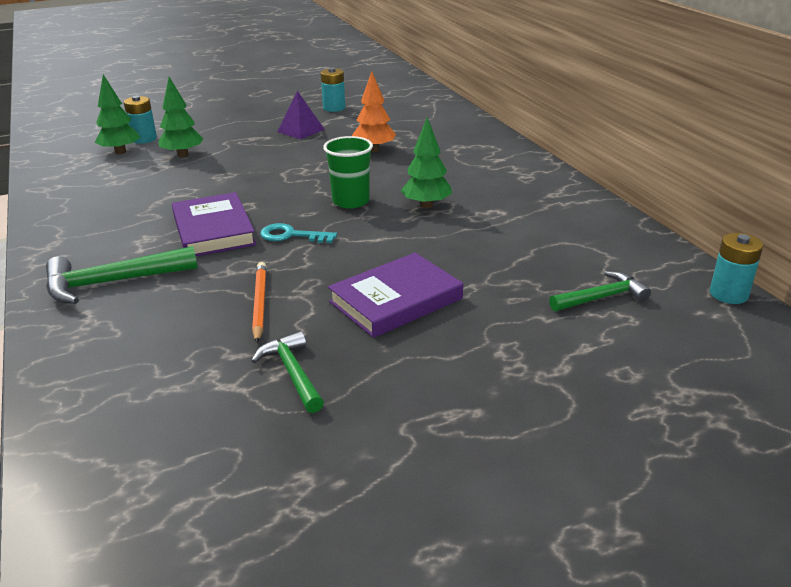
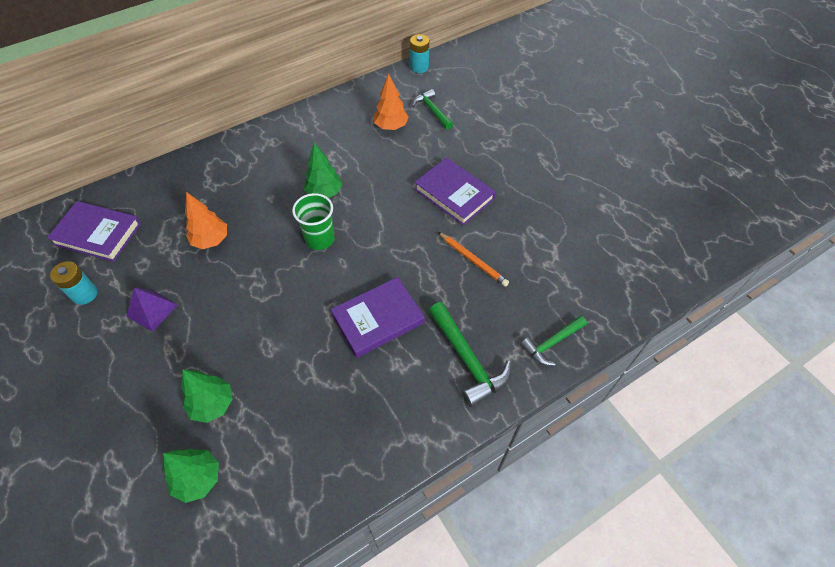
camera: 100 degrees left, 25 degrees up
(144, 139) = (158, 468): turquoise battery -> none
(260, 303) = (473, 260): orange pencil -> orange pencil turned 120 degrees counterclockwise
(291, 235) = (380, 265): turquoise key -> none
(293, 373) = (535, 227): green hammer -> green hammer (551, 343)
(402, 108) = (97, 234): none -> purple book
(557, 257) = (391, 126): none -> orange tree

